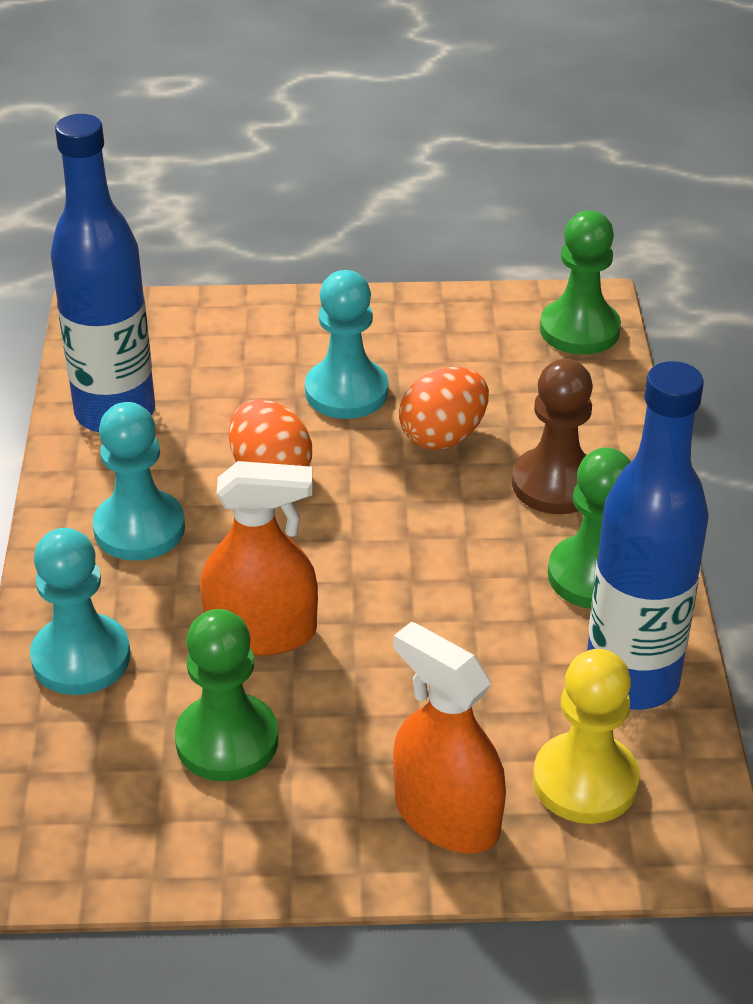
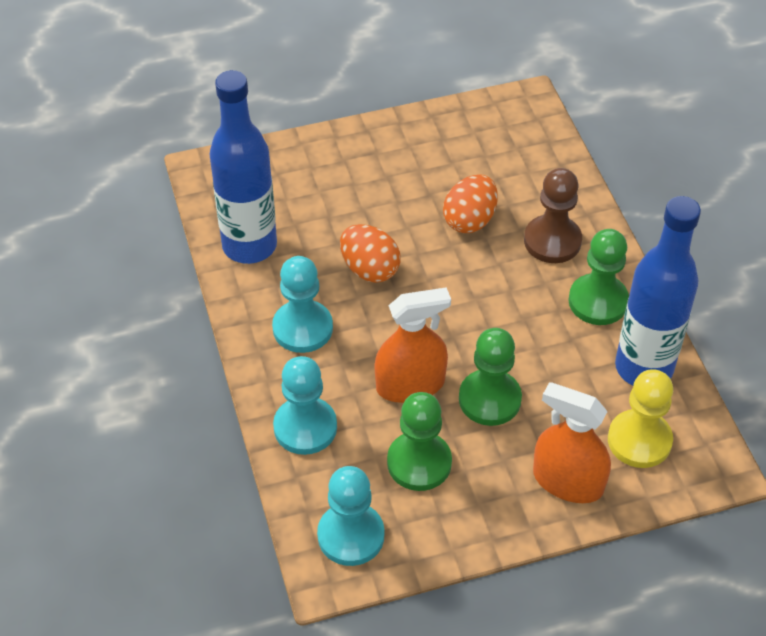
camera: 15 degrees left, 10 degrees up
(346, 392) = (395, 199): turquoise pawn -> turquoise pawn (351, 535)
(579, 330) = (527, 122): green pawn -> green pawn (489, 399)

